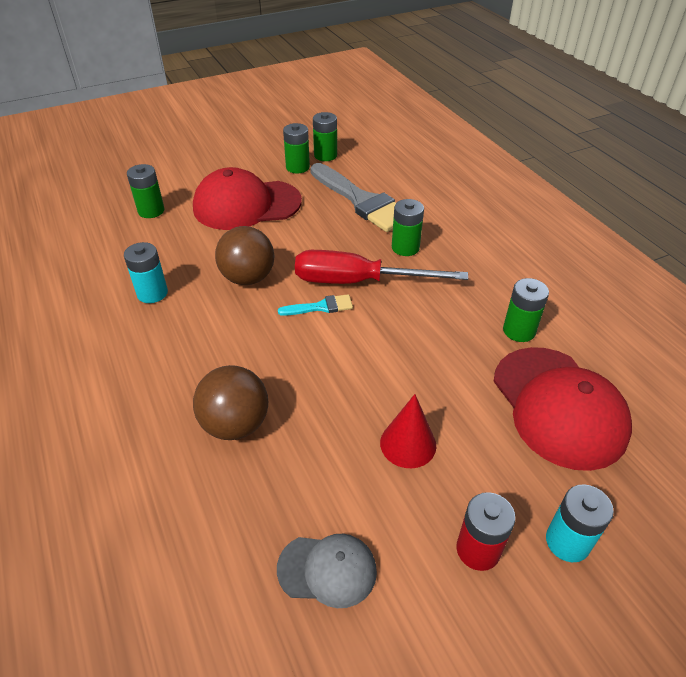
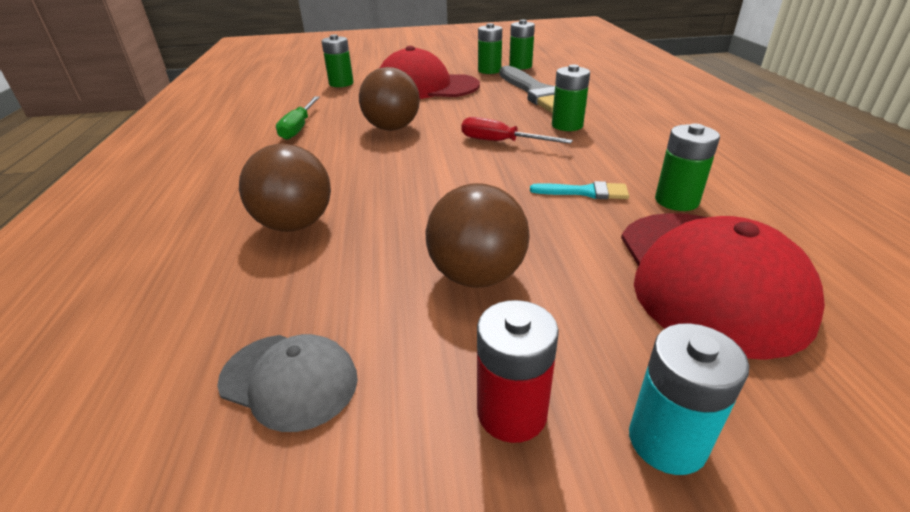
camera: 20 degrees right, 10 degrees down
(152, 293) = (299, 128): turquoise battery -> green screwdriver
(321, 307) = (449, 154): turquoise brush -> turquoise brush (585, 192)
(358, 282) = (501, 142): red screwdriver -> red screwdriver, size x0.60
(408, 444) = (477, 276): red cone -> brown ball

